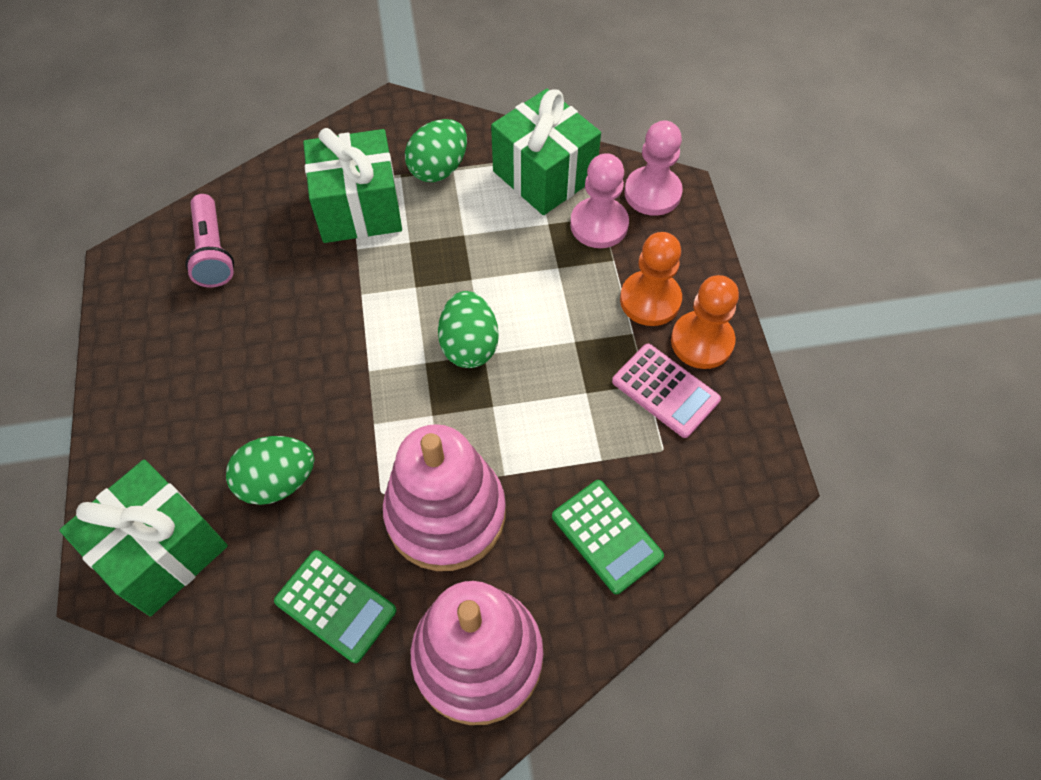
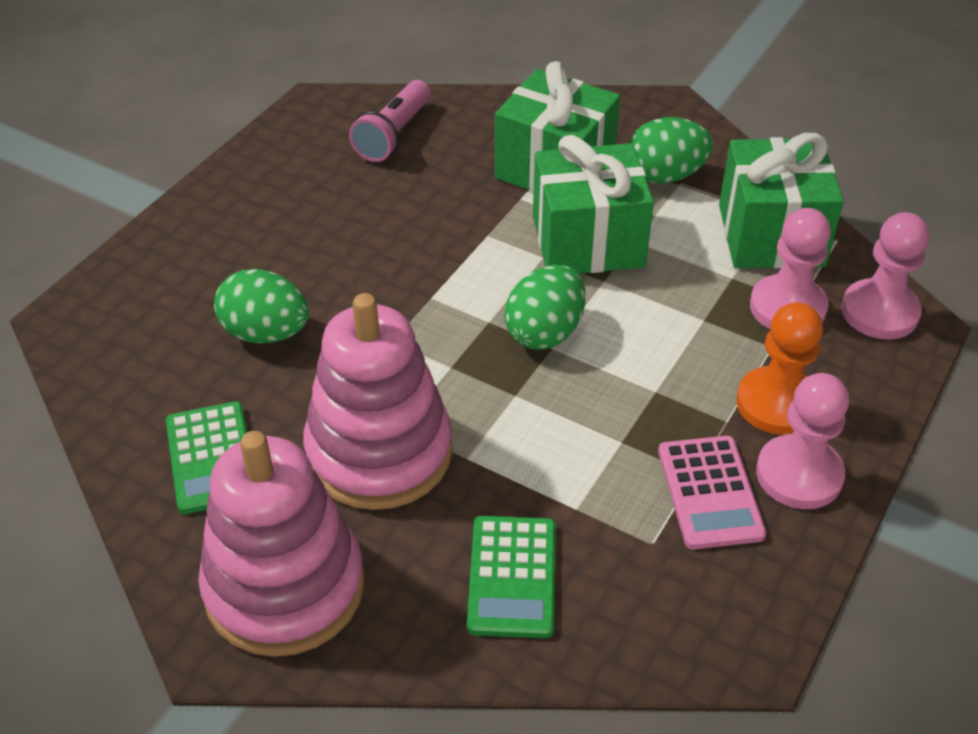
camera: 40 degrees right, 15 degrees down
(162, 551) = (127, 325): green gift -> green gift (588, 241)
(702, 341) = (799, 474): orange pawn -> pink pawn

